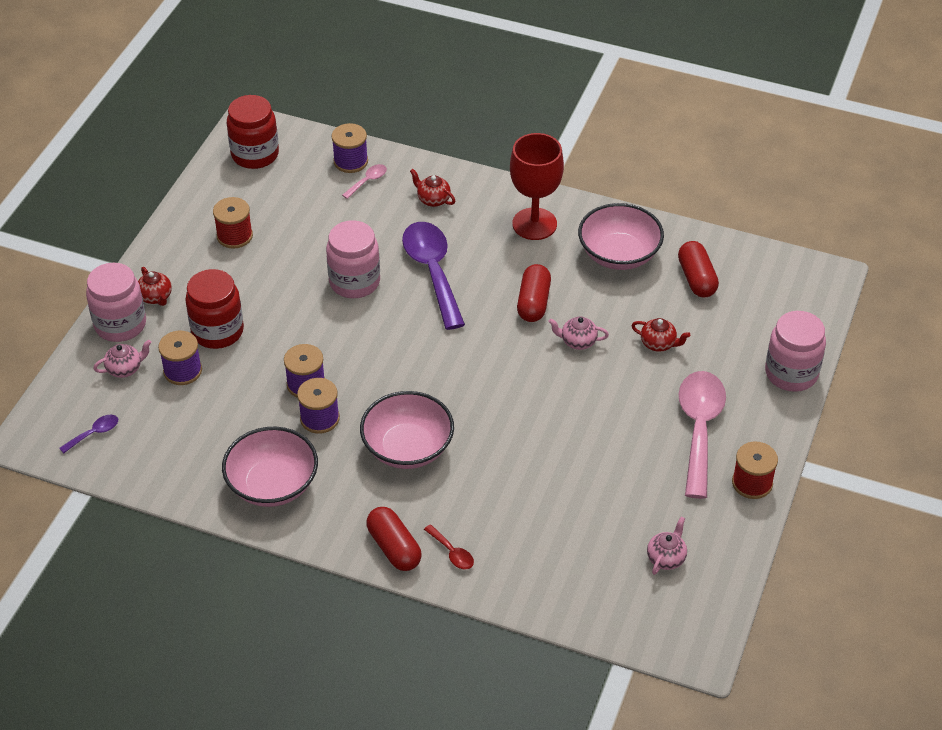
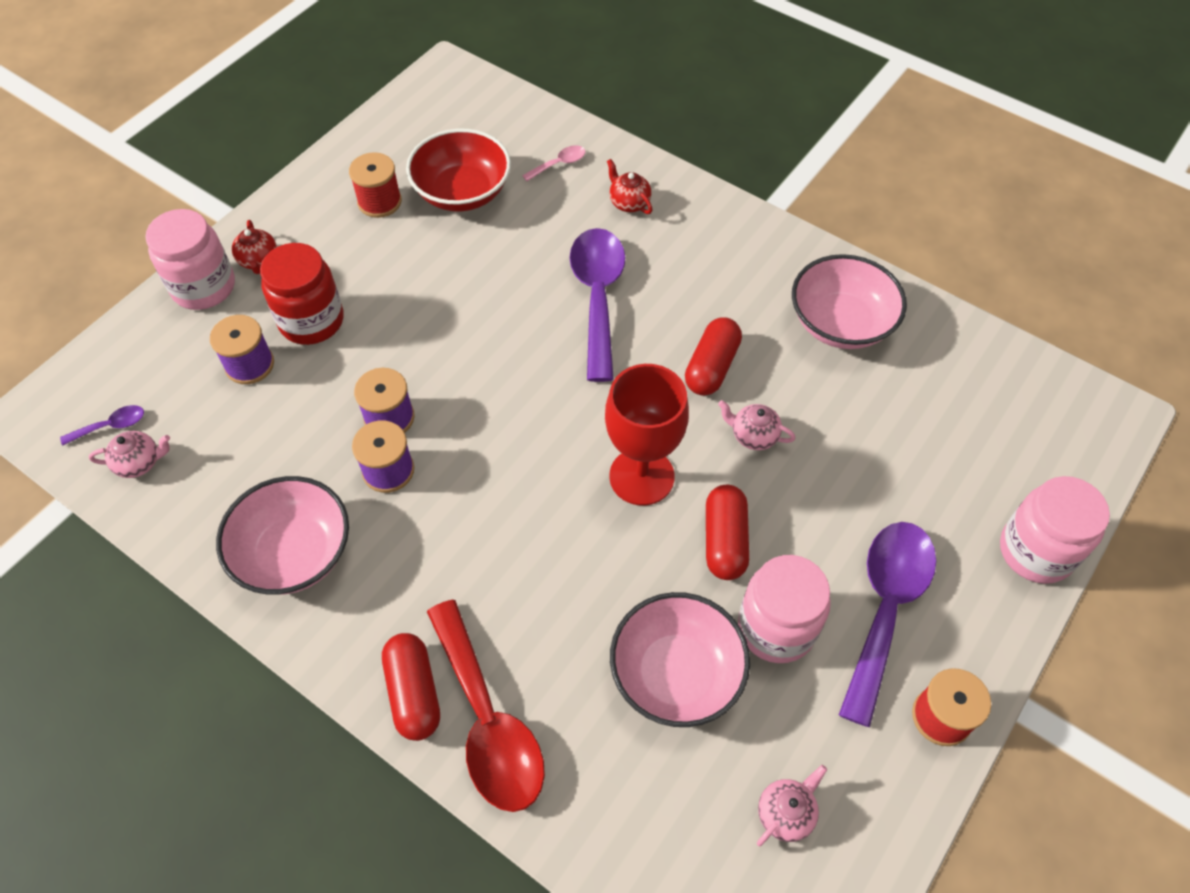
camera: 15 degrees right, 10 degrees up
(125, 369) = (184, 346): pink teapot -> pink teapot (139, 463)
(255, 154) = (441, 106): red jar -> none
(298, 216) = (462, 192): none -> red bowl
(350, 161) = (547, 136): purple spool -> none
(354, 282) = (498, 291): pink jar -> pink jar (776, 628)
(408, 448) = (484, 541): pink bowl -> pink bowl (676, 674)
(452, 553) = (488, 722): red spoon -> red spoon, size x2.38
(534, 224) = (744, 259): red goblet -> red goblet (641, 476)
(658, 344) = (860, 463): red teapot -> none
(697, 279) = (935, 379): red capsule -> red capsule (725, 541)
(699, 428) = (885, 607): pink spoon -> purple spoon

